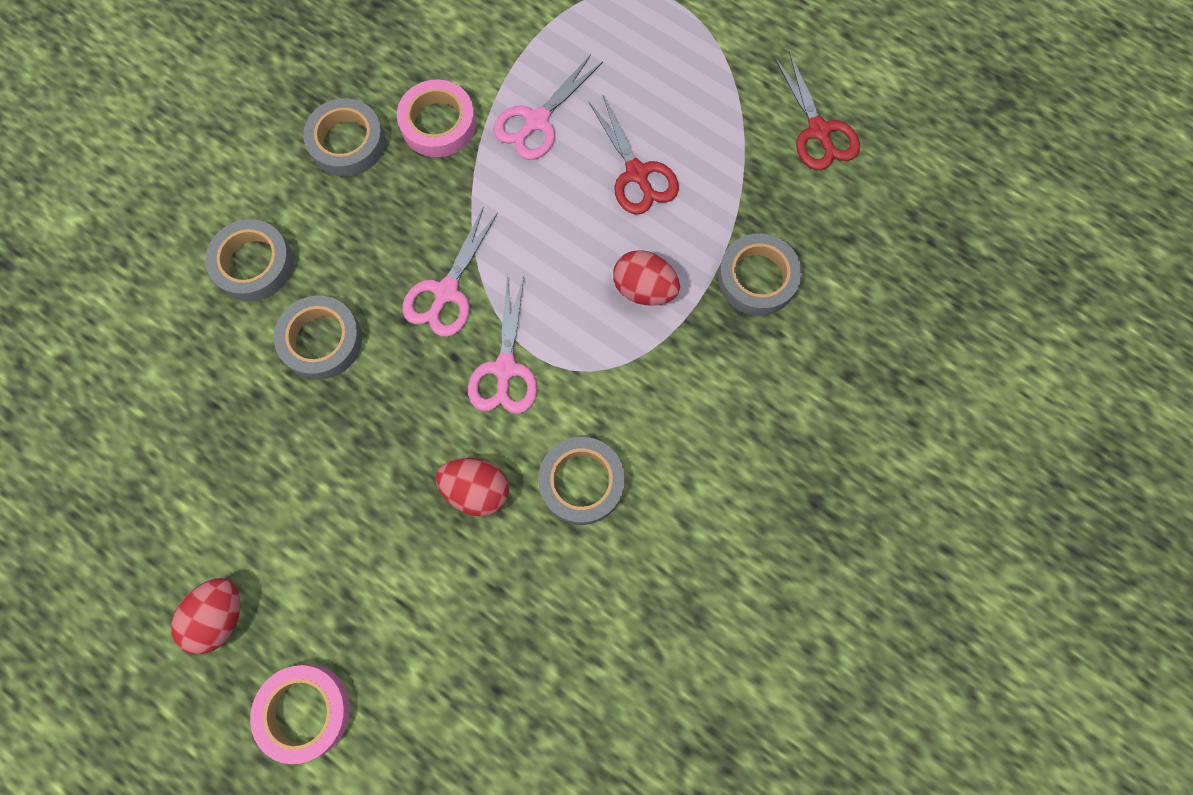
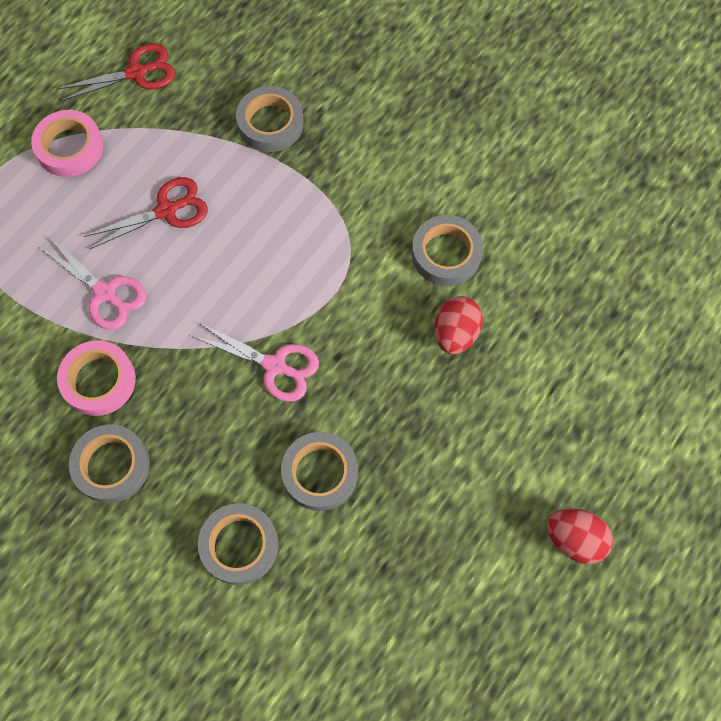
camera: 90 degrees left, 5 degrees down
(304, 711) = (645, 460): pink tape -> pink tape (70, 147)
(505, 369) = (348, 314): pink scissors -> none
(644, 289) = (277, 206): red egg -> none

